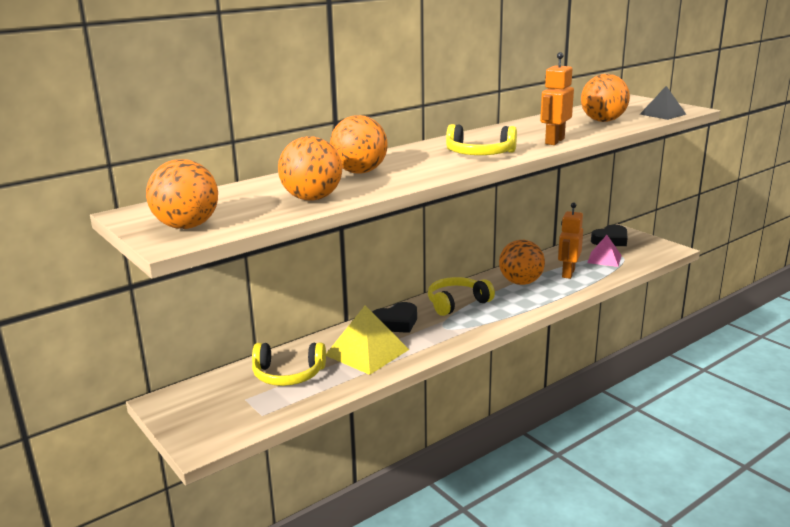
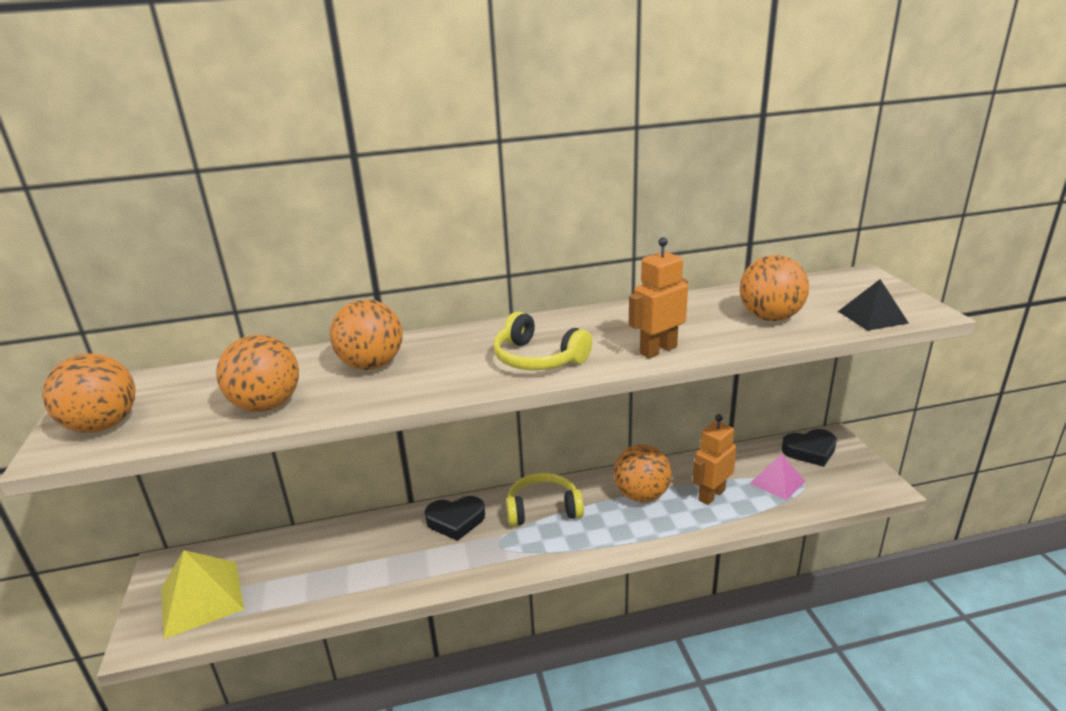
camera: 25 degrees right, 5 degrees up
(288, 374) = (294, 566): yellow headphones -> none
(367, 352) = (391, 558): yellow pyramid -> yellow pyramid (201, 598)

